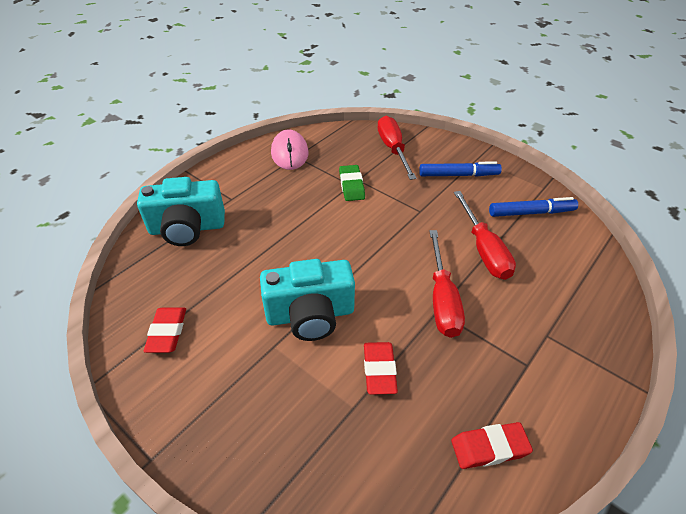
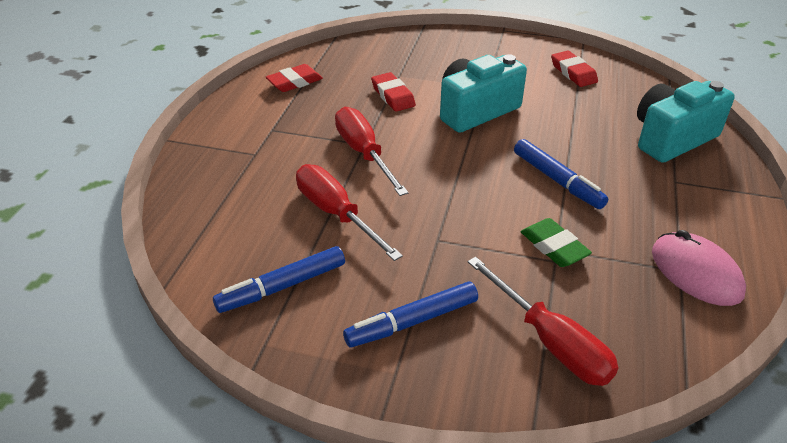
camera: 155 degrees right, 5 degrees down
(307, 224) = (557, 180): none -> blue marker

